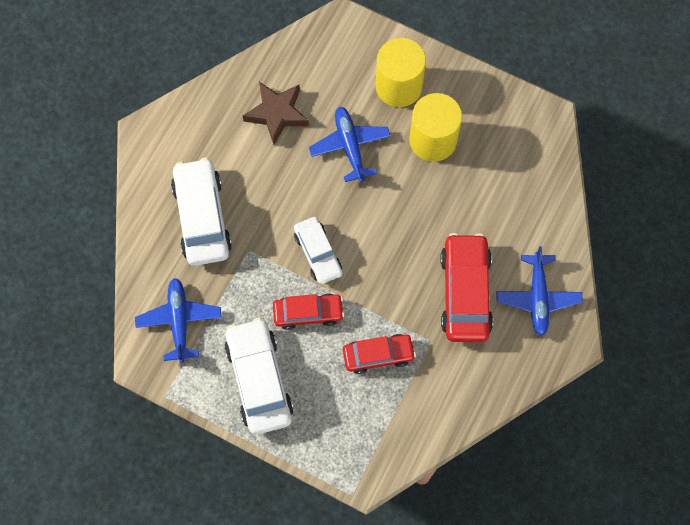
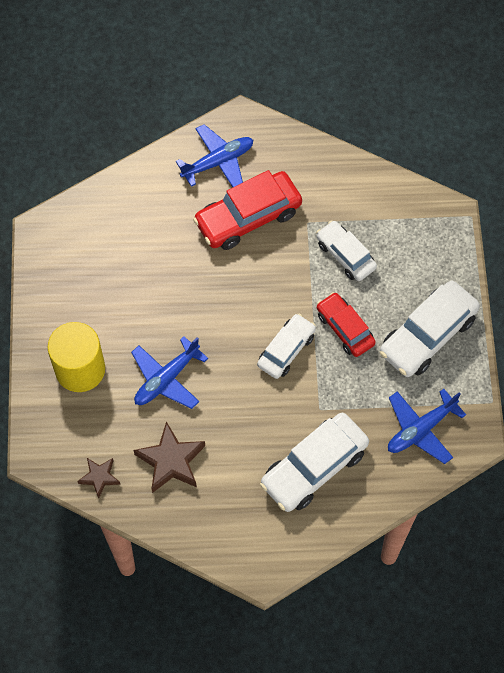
camera: 120 degrees left, 5 degrees down
(296, 56) = (99, 477): none -> brown star
(378, 355) = (345, 255): red car -> white car
(433, 140) = (119, 313): yellow cylinder -> none

